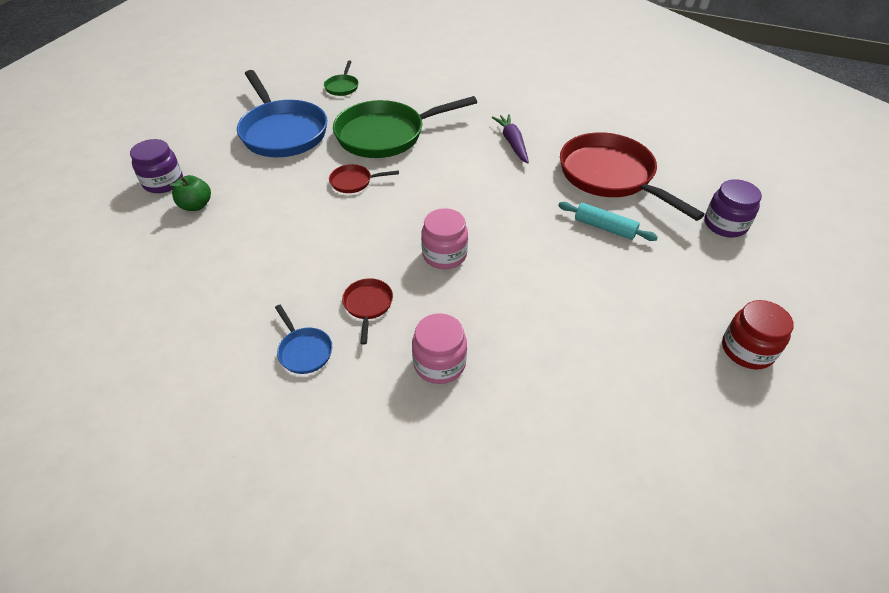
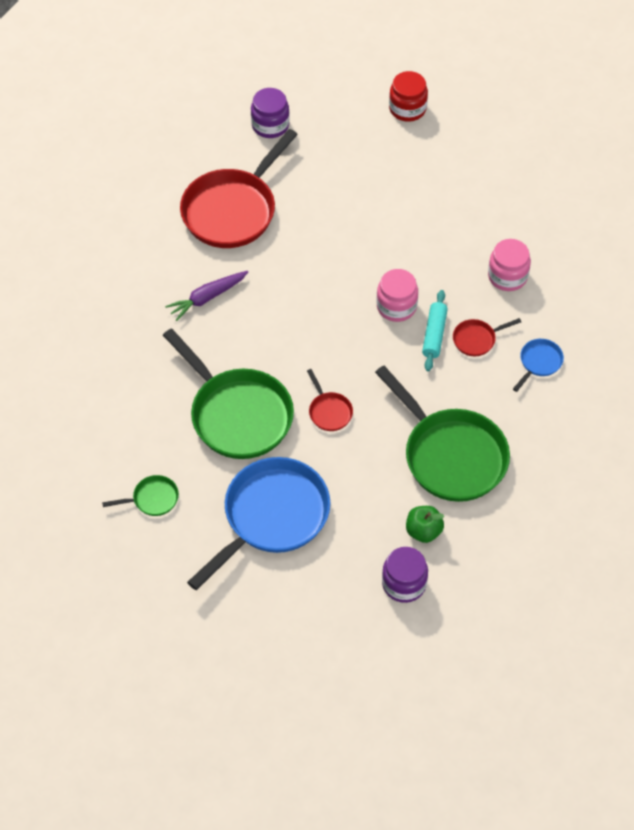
camera: 110 degrees left, 10 degrees up
(251, 244) = (450, 455): none -> green pan
(604, 227) = (310, 204): turquoise rolling pin -> turquoise rolling pin (434, 335)

